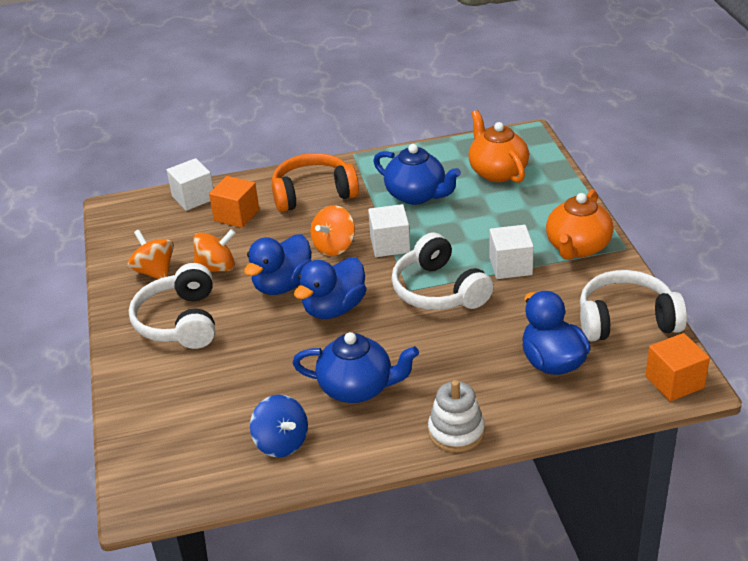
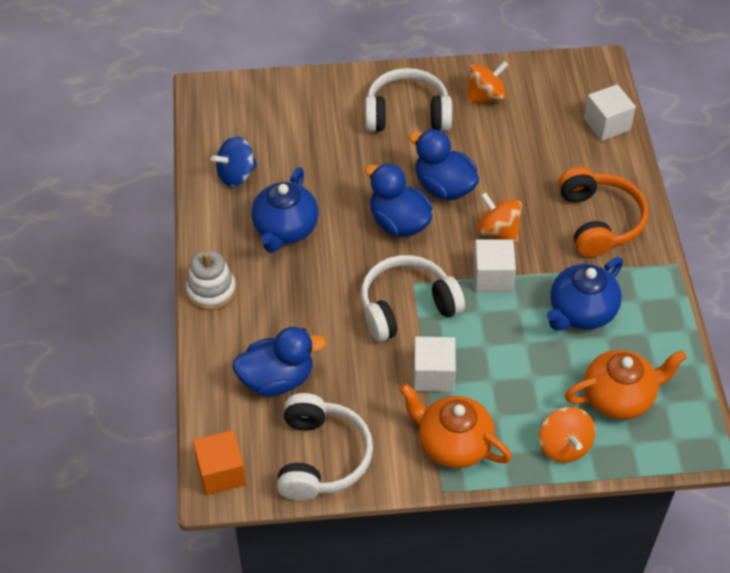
camera: 95 degrees right, 15 degrees up
(216, 268) = (481, 140): orange spinning top -> orange spinning top (564, 446)
(236, 215) = (568, 157): orange cube -> none

